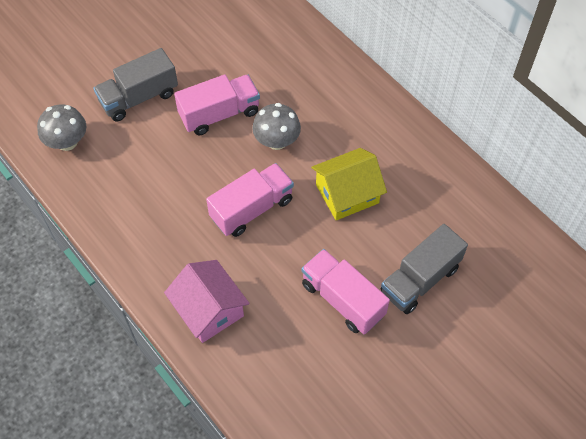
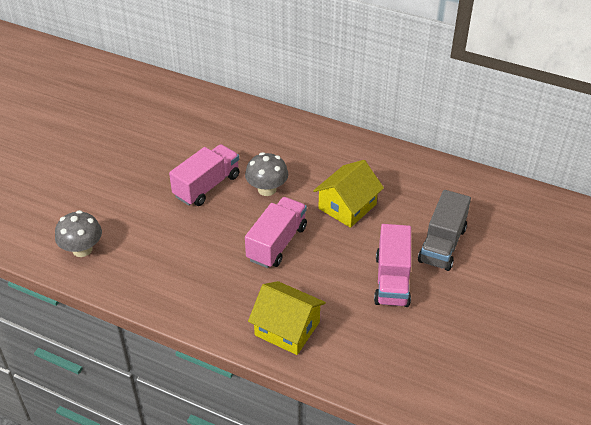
camera: 25 degrees left, 15 degrees down
(139, 97) = (128, 196): grey truck -> none
(209, 310) = (287, 328): pink house -> yellow house
(342, 299) = (392, 280): pink truck -> pink truck turned 105 degrees counterclockwise

